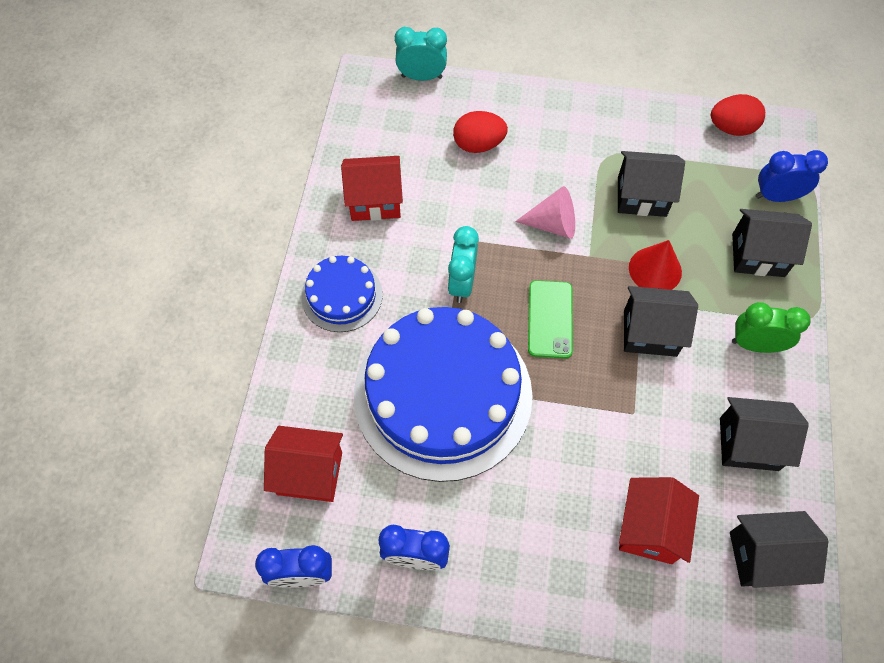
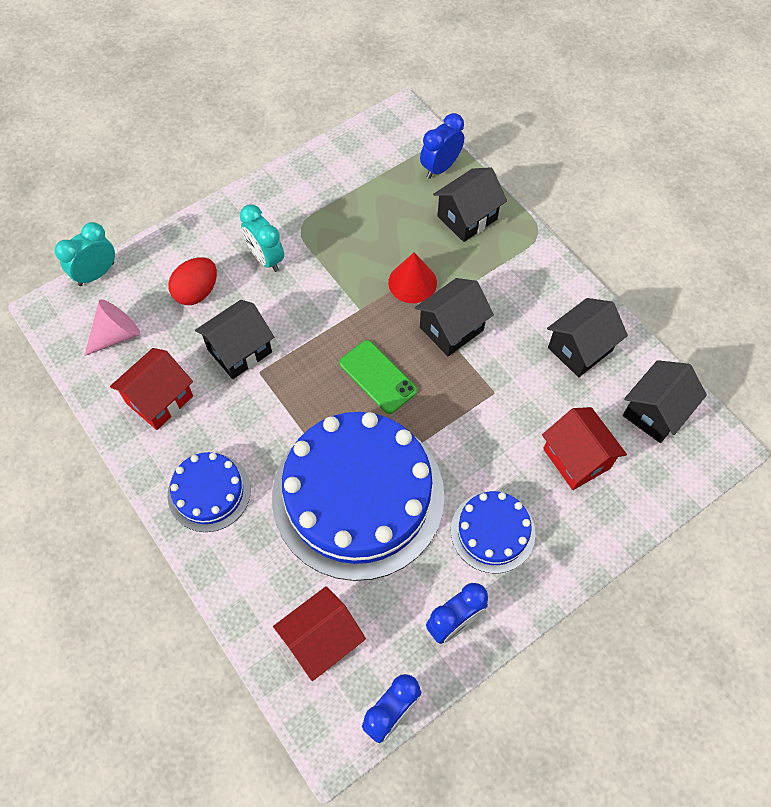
camera: 45 degrees left, 0 degrees up
(462, 283) = (290, 405): turquoise clock -> turquoise clock (266, 258)
(517, 519) = (492, 532): none -> blue cake
(553, 224) = (312, 308): pink cone -> pink cone (116, 335)
(641, 196) = (353, 237): black house -> black house (239, 351)
(731, 128) = (366, 141): red egg -> none
(755, 344) = (522, 280): green clock -> none

